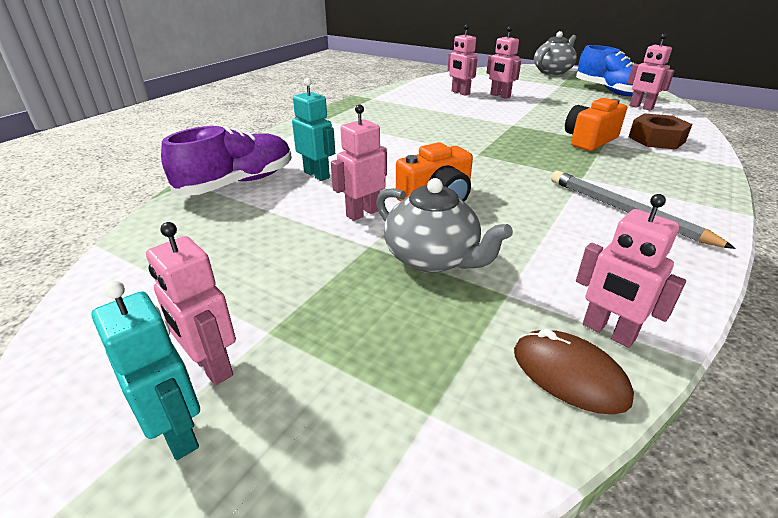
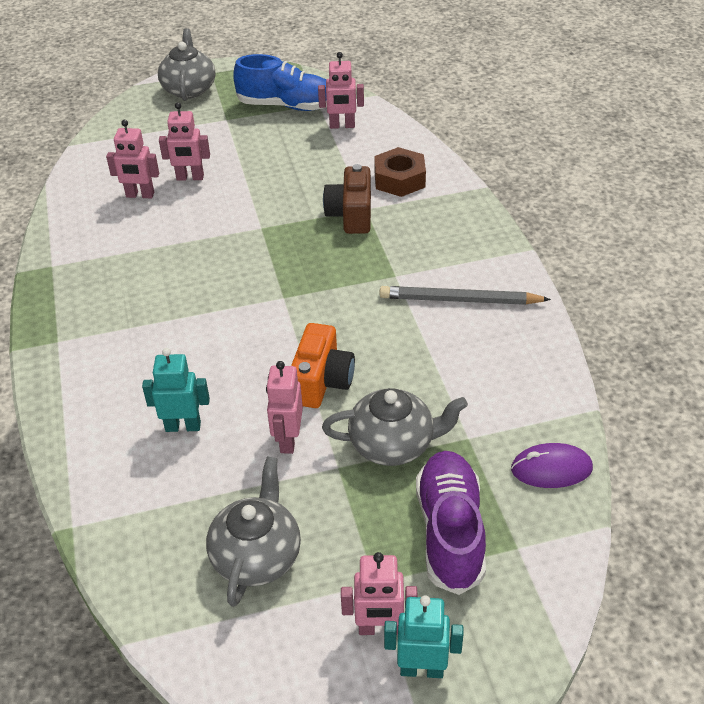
camera: 45 degrees left, 10 degrees up
(233, 255) = (257, 555): none -> grey teapot
(237, 183) = (126, 491): purple shoe -> purple shoe (450, 532)
(569, 375) = (551, 469): brown mouse -> purple mouse
(589, 140) = (351, 215): orange camera -> brown camera
(608, 332) = (542, 423): pink robot -> none

